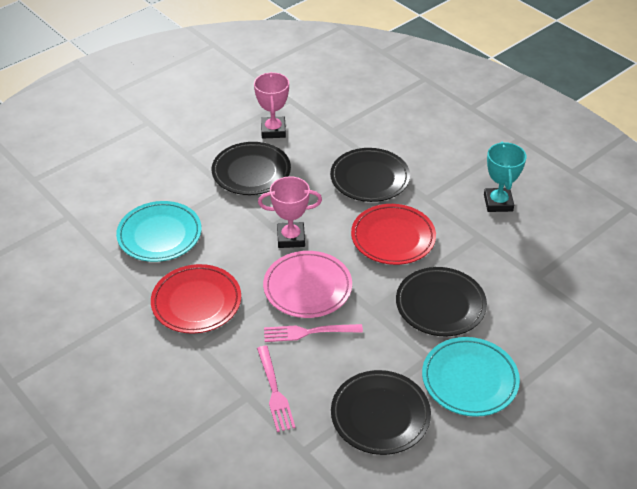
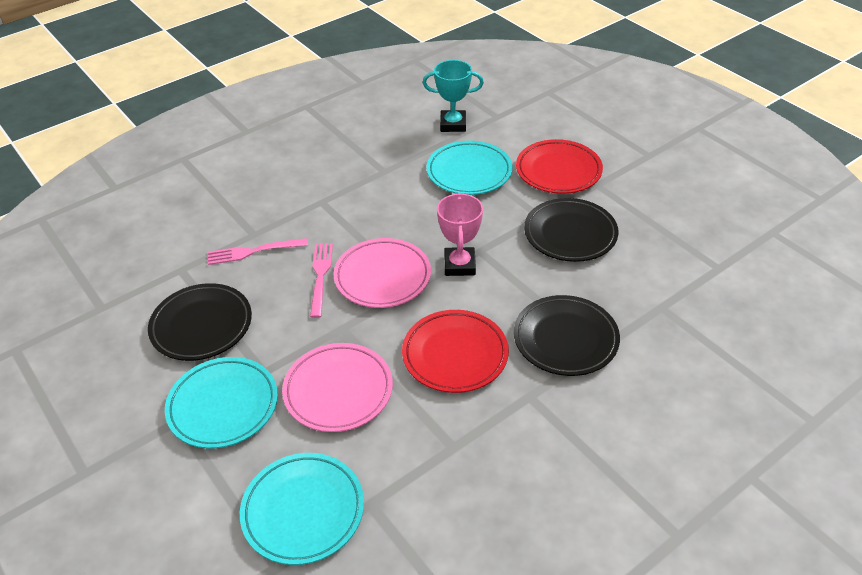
camera: 95 degrees right, 0 degrees up
(196, 302) = (375, 199): red plate -> red plate (558, 171)
(273, 130) = (651, 252): pink trophy -> none
(440, 305) = (338, 390): black plate -> pink plate
(498, 203) = (520, 480): turquoise trophy -> turquoise trophy (453, 124)
(552, 313) = (303, 511): none -> turquoise plate

